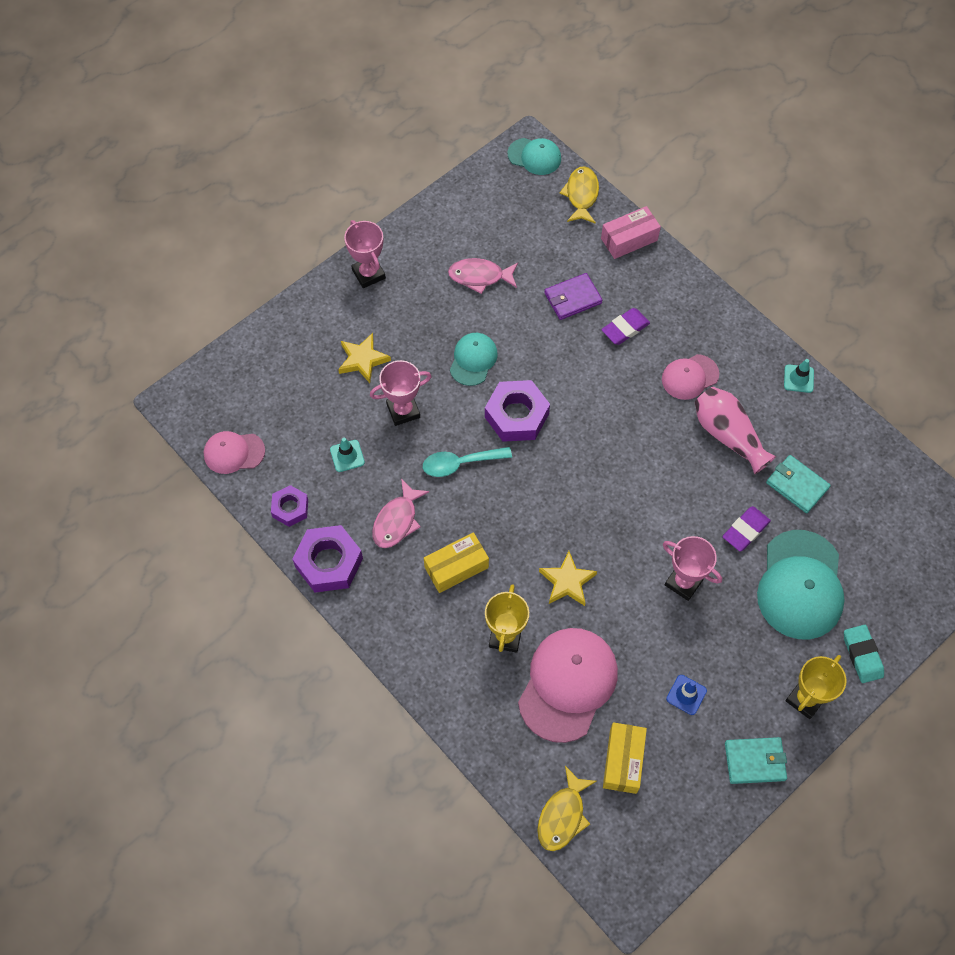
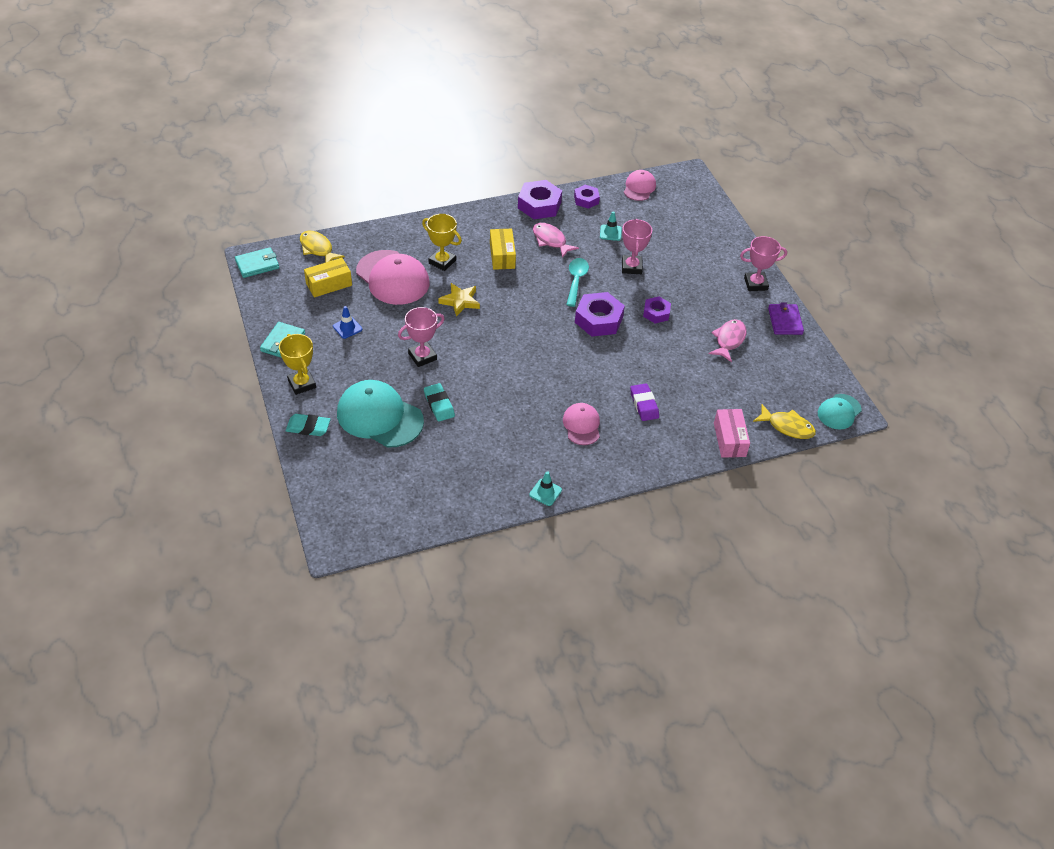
camera: 110 degrees right, 15 degrees down
(363, 360) = (682, 260): yellow star -> none
(473, 360) = (656, 313): turquoise cap -> purple nut
(572, 298) = (686, 384): purple wallet -> purple wallet (785, 321)
(623, 761) = (329, 284): yellow box -> yellow box turned 60 degrees counterclockwise
(728, 435) = (520, 427): pink vase -> none
(745, 530) = (439, 404): purple eraser -> turquoise eraser
(797, 485) = (456, 449): turquoise wallet -> turquoise wallet (257, 264)

